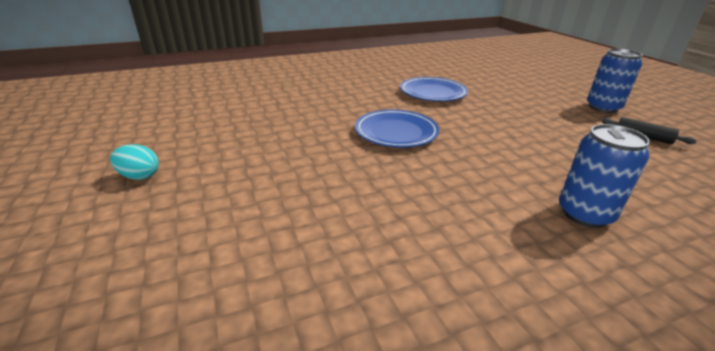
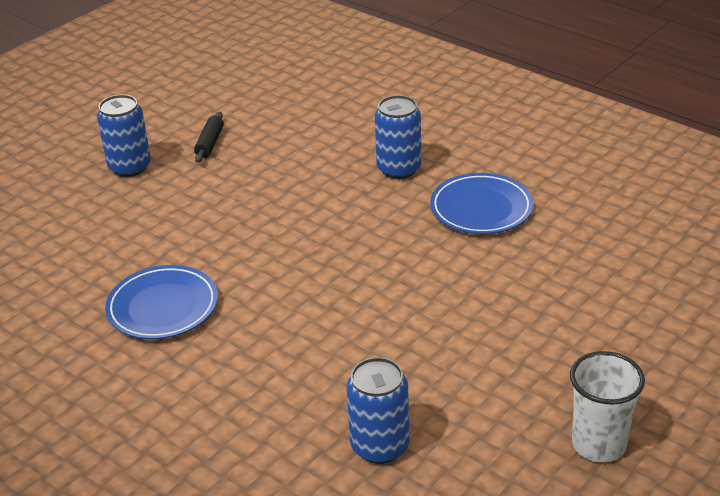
camera: 115 degrees left, 5 degrees up
(139, 176) = (599, 444): turquoise egg -> white cup
(258, 115) = (380, 446): none -> blue can
(396, 132) = (330, 300): blue plate -> blue plate (481, 208)

